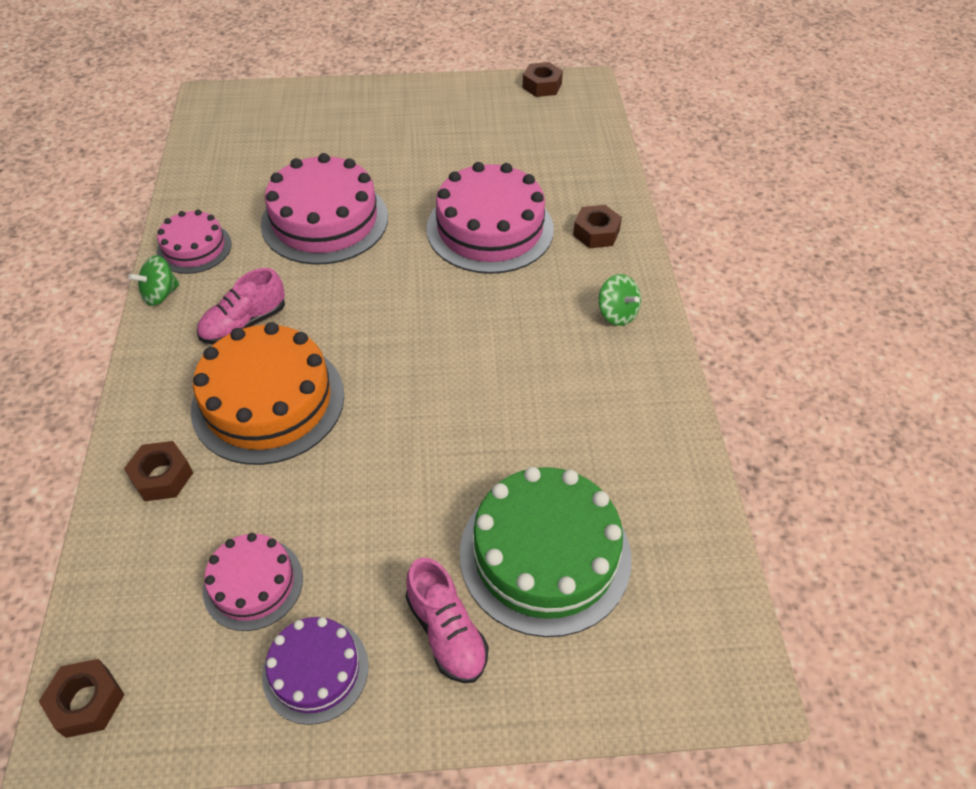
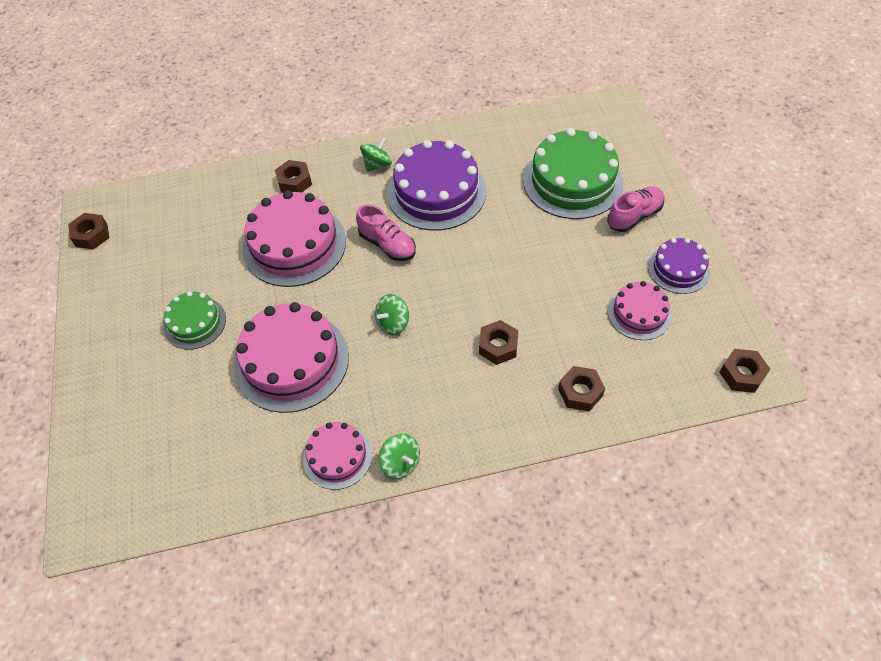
camera: 95 degrees left, 5 degrees up
(244, 324) = (425, 386): pink shoe -> pink shoe (387, 245)
(268, 401) = (498, 346): orange cake -> brown nut
(343, 305) = (393, 323): none -> green spinning top
(402, 154) = (195, 323): none -> green cake
(552, 372) = (436, 192): none -> purple cake

